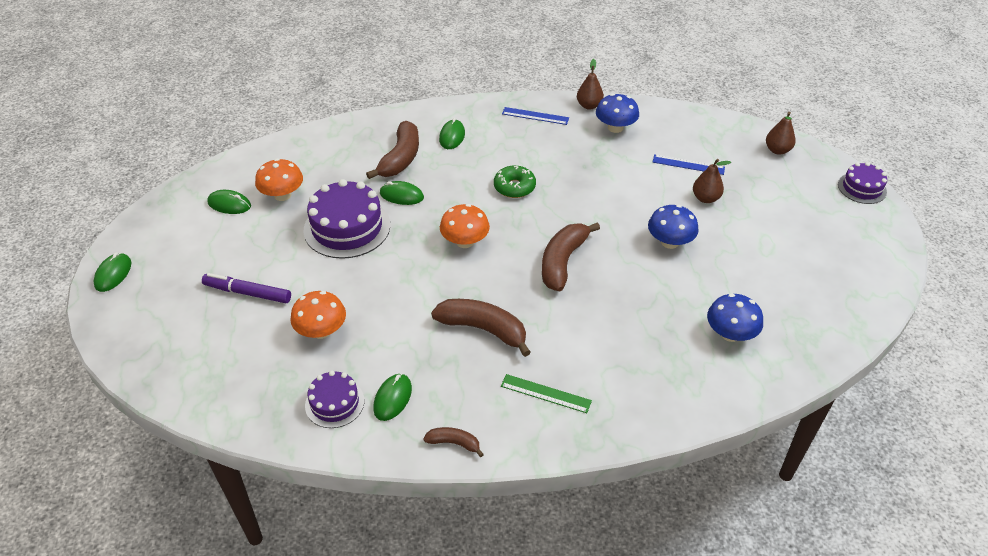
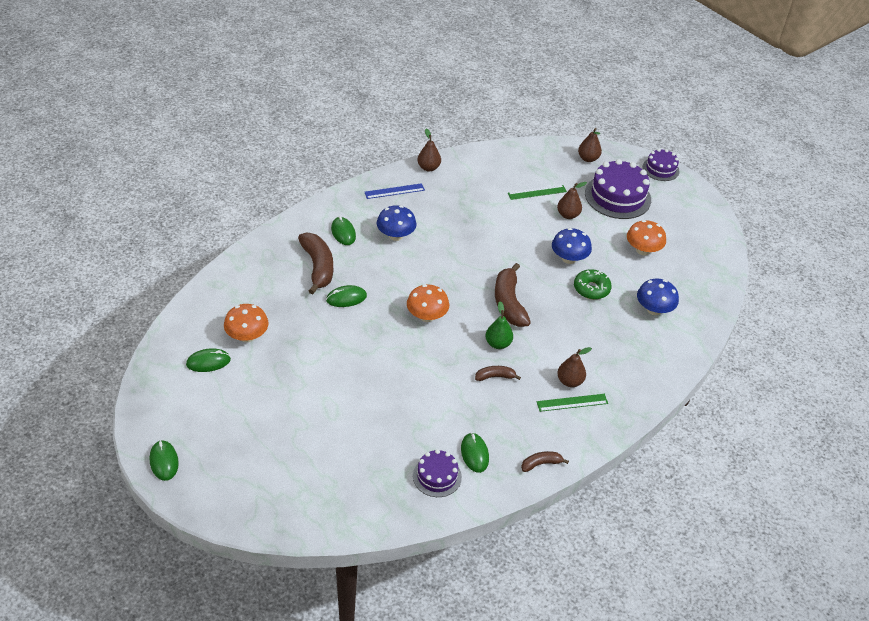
camera: 35 degrees left, 0 degrees up
(247, 293) = (295, 427): purple marker -> none
(321, 331) = (380, 430): orange mushroom -> orange mushroom (643, 250)
(347, 227) = (326, 341): purple cake -> purple cake (617, 196)
(483, 329) = (495, 377): brown banana -> brown banana, size x0.51
(514, 187) = (427, 258): green donut -> green donut (591, 289)
(515, 297) = (498, 344): none -> green pear
(562, 369) = (570, 381): none -> brown pear
(615, 128) = (463, 180): blue mushroom -> blue mushroom (396, 235)
(688, 164) = (537, 192): blue ruler -> green ruler

